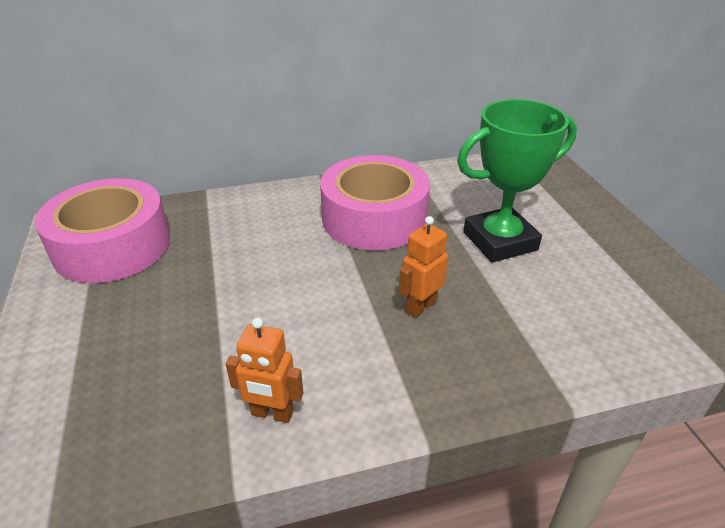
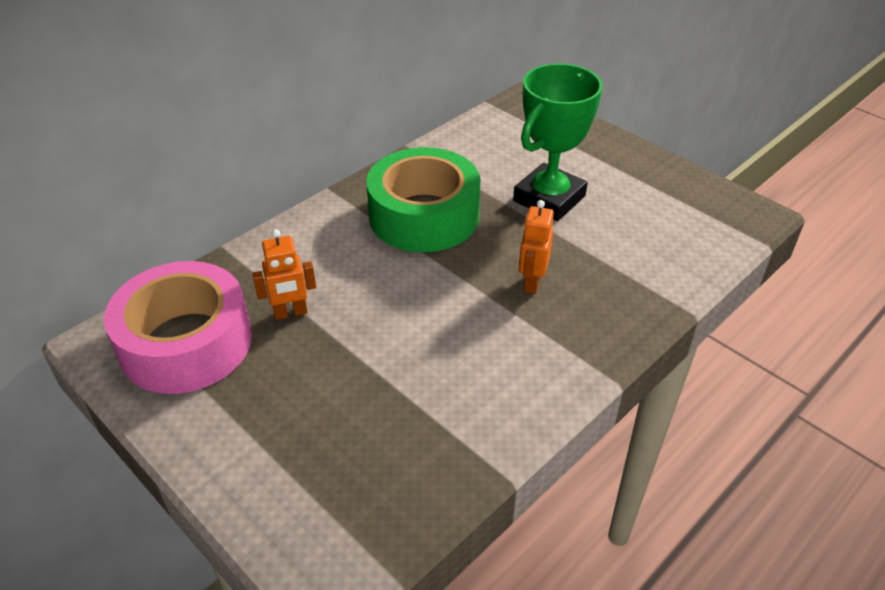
camera: 30 degrees left, 5 degrees up
(272, 413) = (490, 417): orange robot -> orange robot (290, 313)
(374, 218) = (424, 216): pink tape -> green tape

